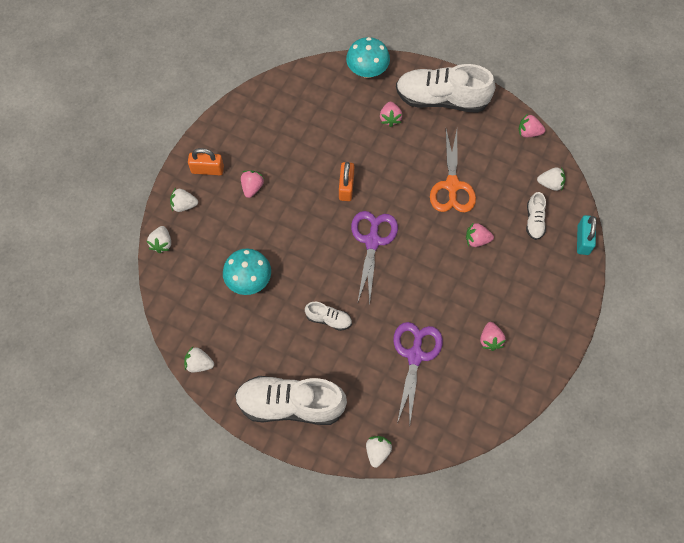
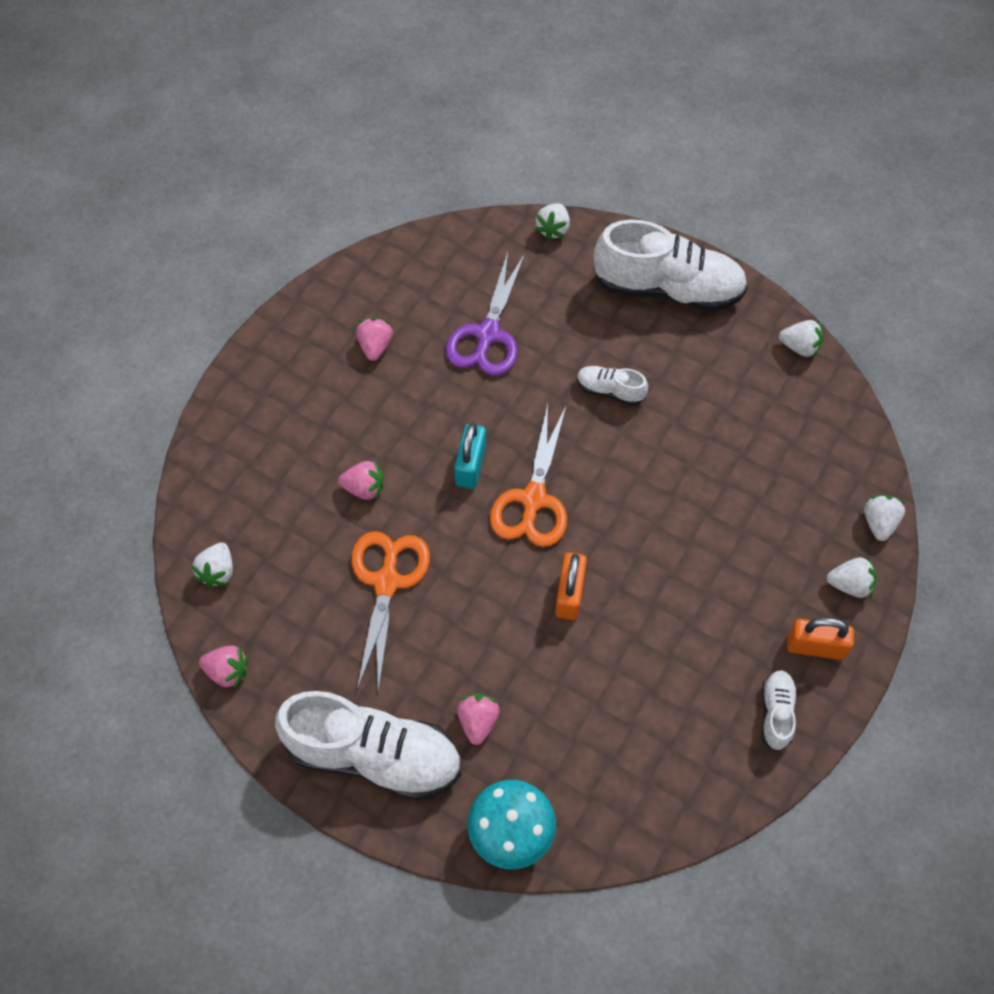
camera: 175 degrees left, 5 degrees down
(249, 280) = (732, 454): turquoise mushroom -> none
(252, 187) = (733, 607): pink strawberry -> none
(372, 241) = (533, 499): purple scissors -> orange scissors
(534, 221) = (263, 511): white shoe -> white shoe (776, 713)
(550, 184) = (218, 571): white strawberry -> white strawberry turned 90 degrees counterclockwise
(583, 240) = (194, 475): turquoise padlock -> turquoise padlock (471, 465)

